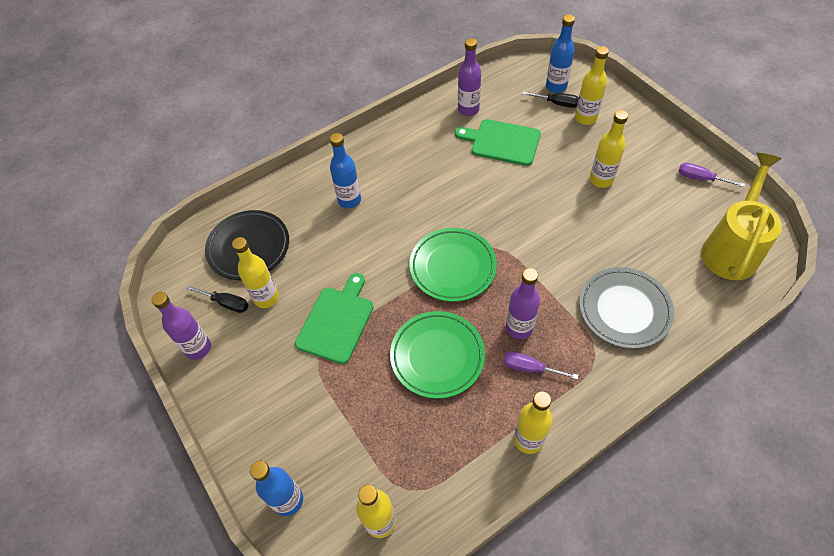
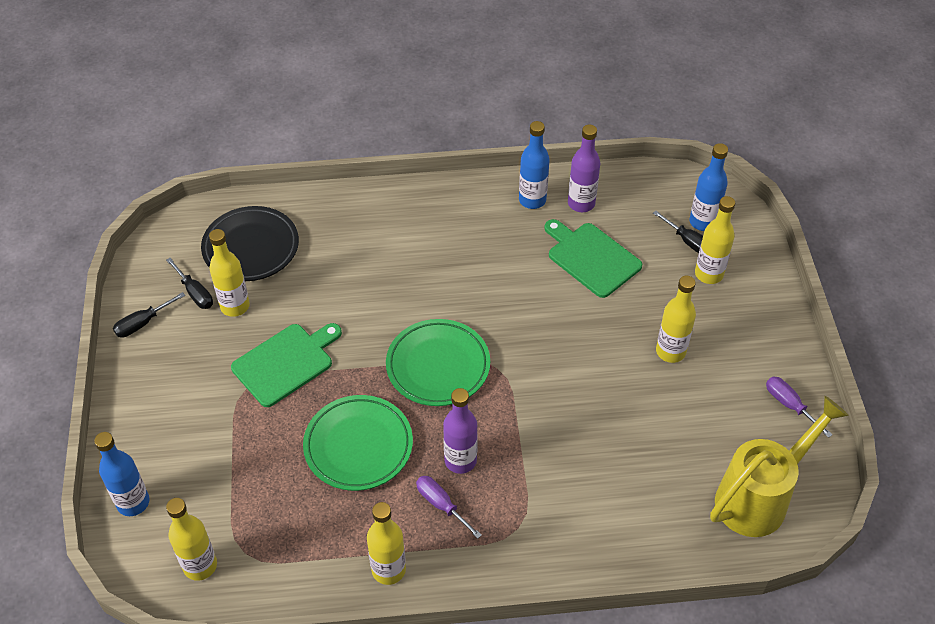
camera: 25 degrees right, 5 degrees down
(198, 348) = (142, 323): purple bottle -> black screwdriver
(349, 200) = (382, 245): blue bottle -> blue bottle (532, 200)
(624, 310) = (585, 499): grey plate -> none

